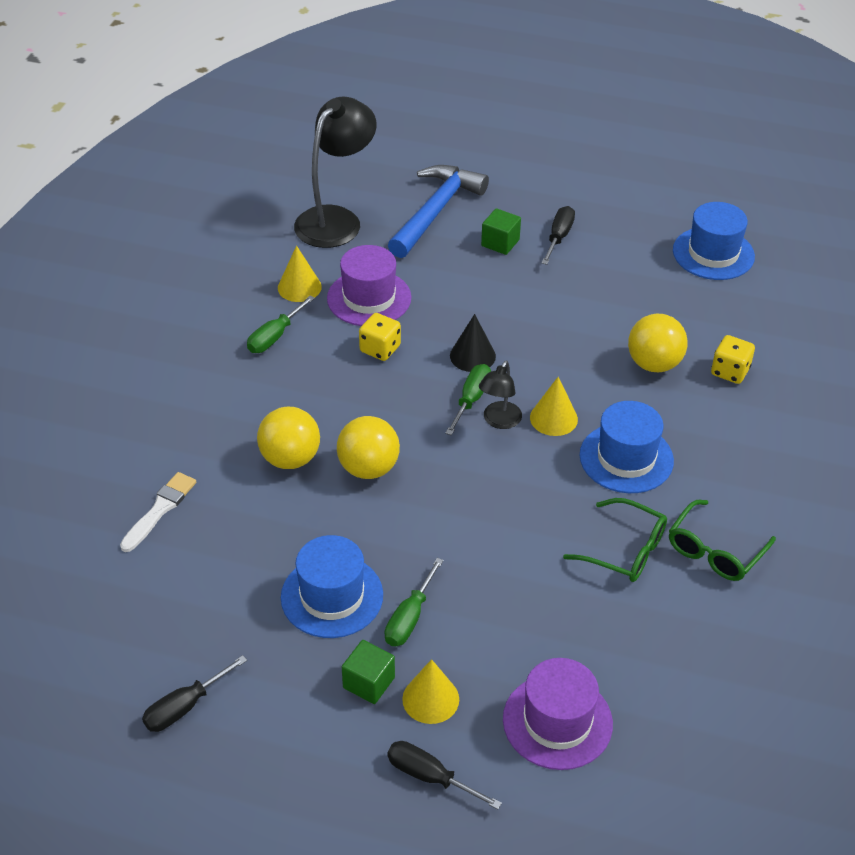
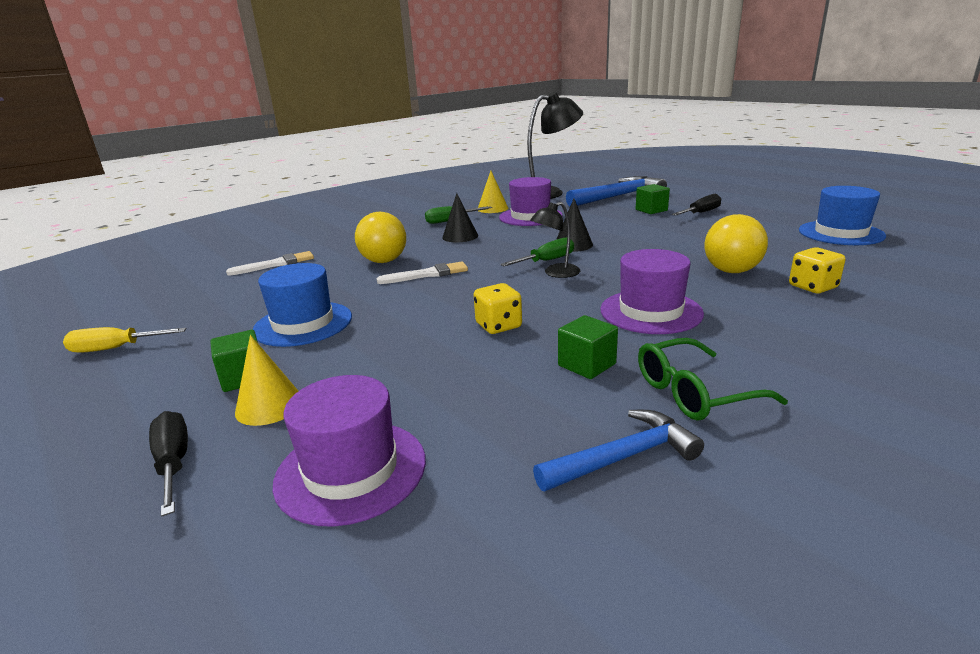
camera: 35 degrees right, 20 degrees down
(185, 707) = (115, 348): black screwdriver -> yellow screwdriver
(325, 374) = (460, 236): none -> black cone
(368, 468) = (427, 274): yellow ball -> white brush
(380, 349) = (510, 233): yellow dice -> yellow dice (498, 326)
(409, 618) = (336, 351): green screwdriver -> none
(553, 418) = (604, 280): yellow cone -> none
(625, 550) = (587, 365): green glasses -> green cube
(626, 458) = (651, 311): blue hat -> purple hat
(709, 631) = (624, 457): none -> blue hammer

